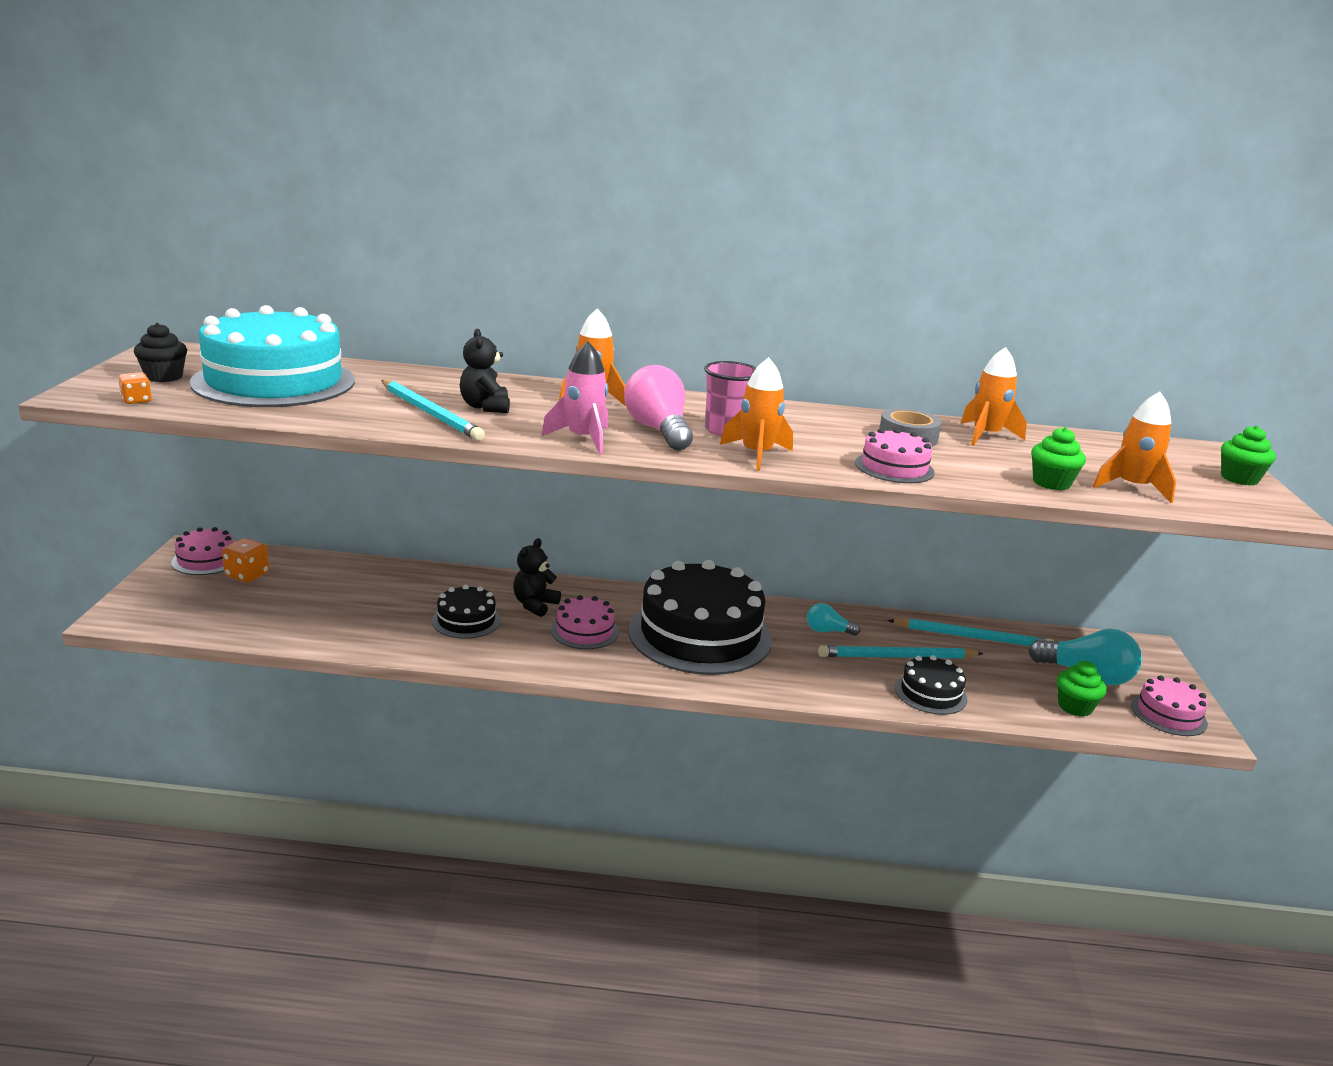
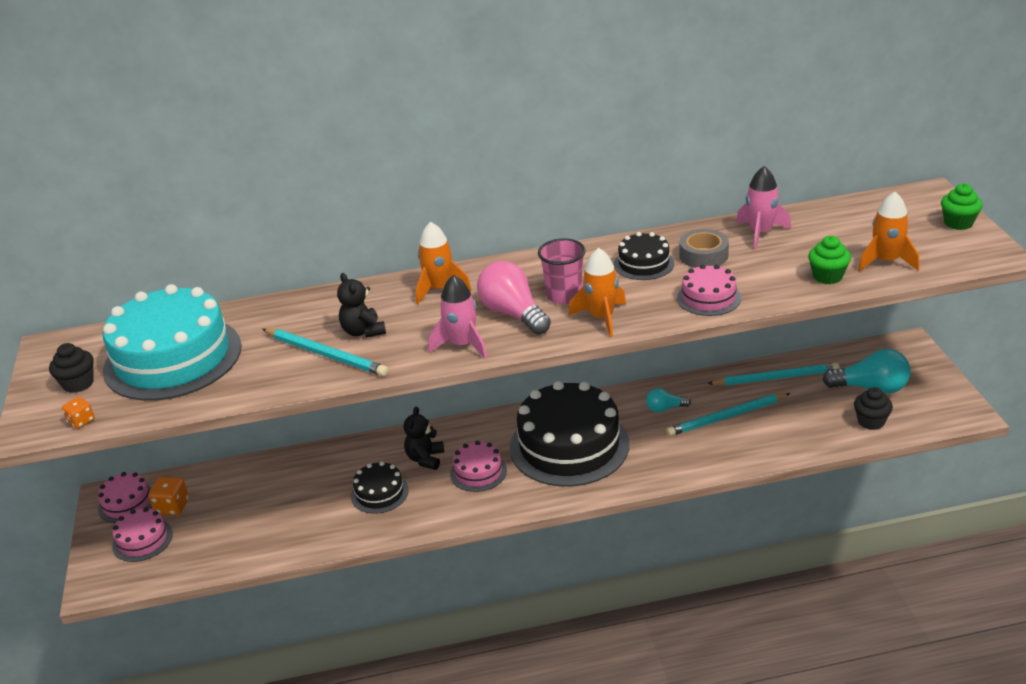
camera: 10 degrees left, 10 degrees up
(930, 693) = (763, 444): black cake -> black cake (644, 264)
(986, 436) = (760, 233): orange rocket -> pink rocket
(1075, 707) = (871, 421): green cupcake -> black cupcake
(1168, 714) = (938, 406): pink cake -> pink cake (142, 540)

